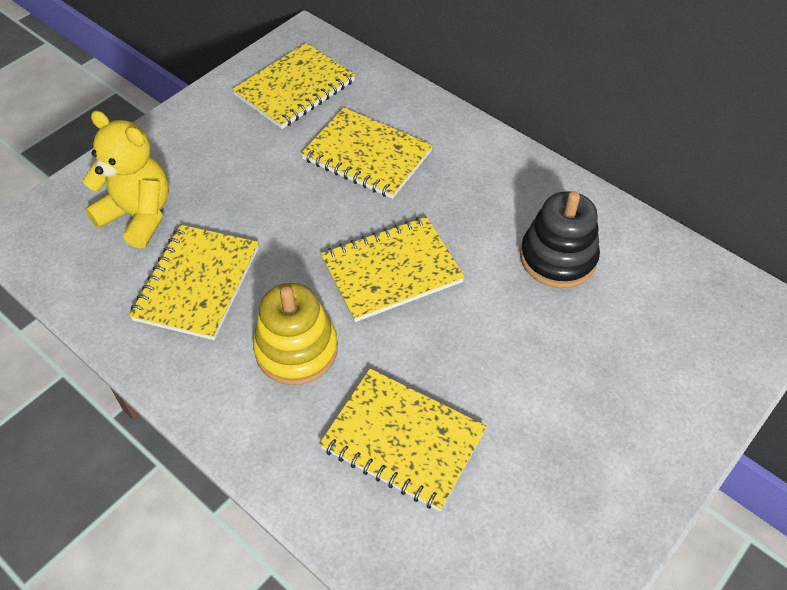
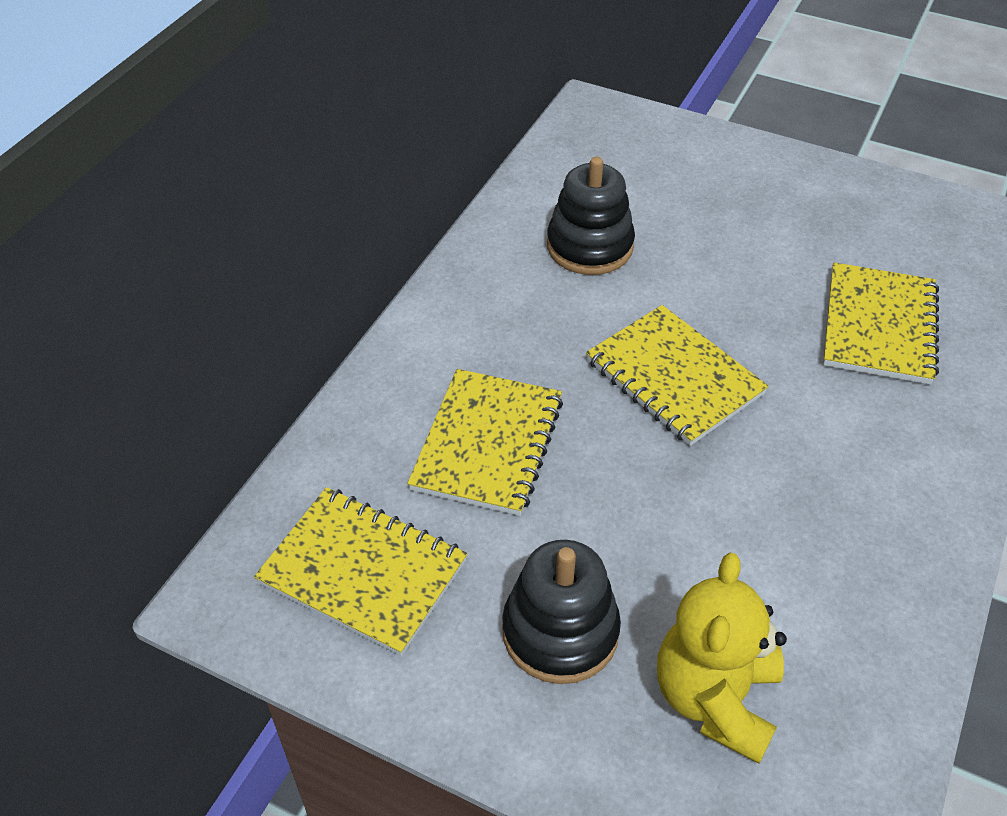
camera: 105 degrees left, 5 degrees down
(197, 283) = (794, 572): yellow notebook -> none
(216, 160) = (560, 632): none -> black stacking toy
(296, 350) = (830, 437): yellow stacking toy -> none

